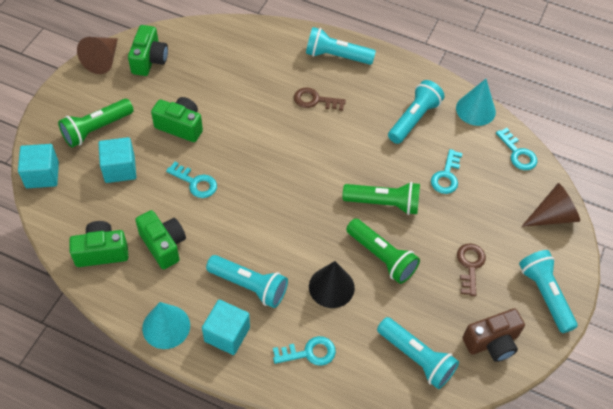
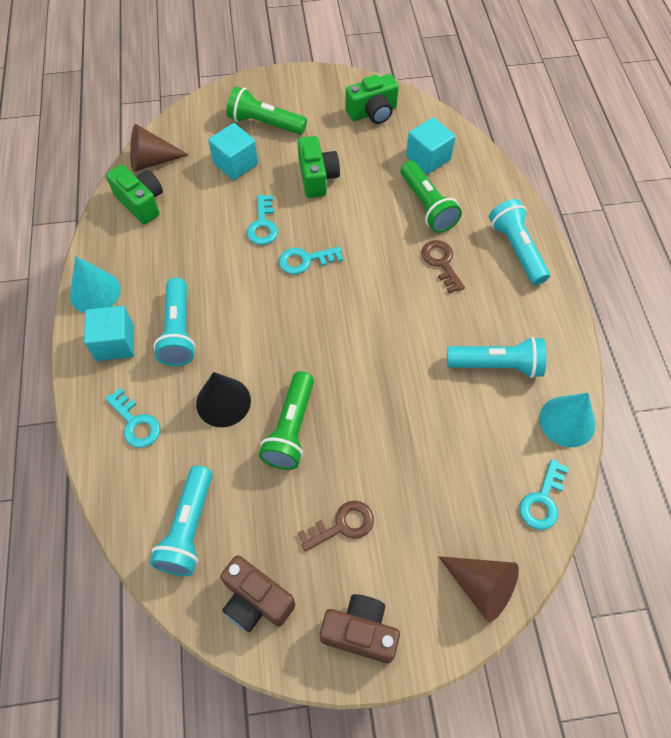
camera: 60 degrees right, 5 degrees up
(42, 175) = (190, 118): turquoise cube -> turquoise cube (428, 158)
(103, 60) = (343, 83): brown cone -> brown cone (151, 161)
(163, 245) = (178, 241): green camera -> none
(384, 203) = (360, 395): green flashlight -> green flashlight (427, 206)
(446, 176) = (446, 438): turquoise key -> turquoise key (305, 260)
(545, 294) = (360, 632): turquoise flashlight -> brown camera

